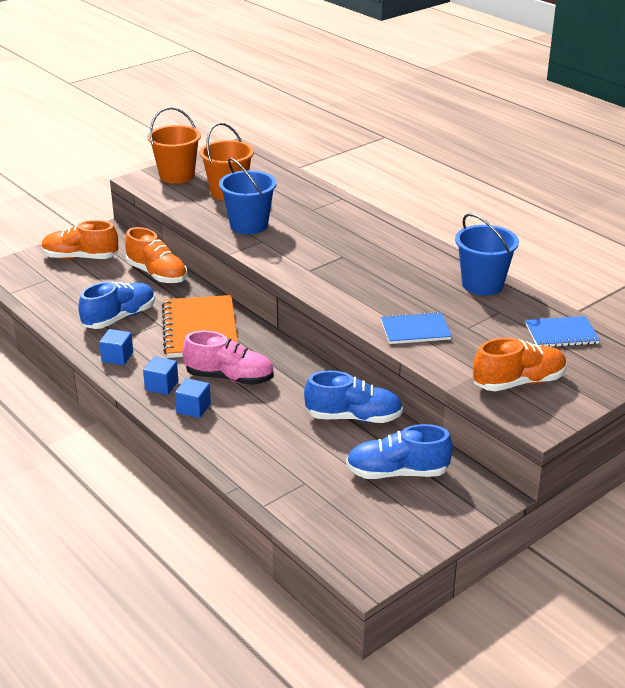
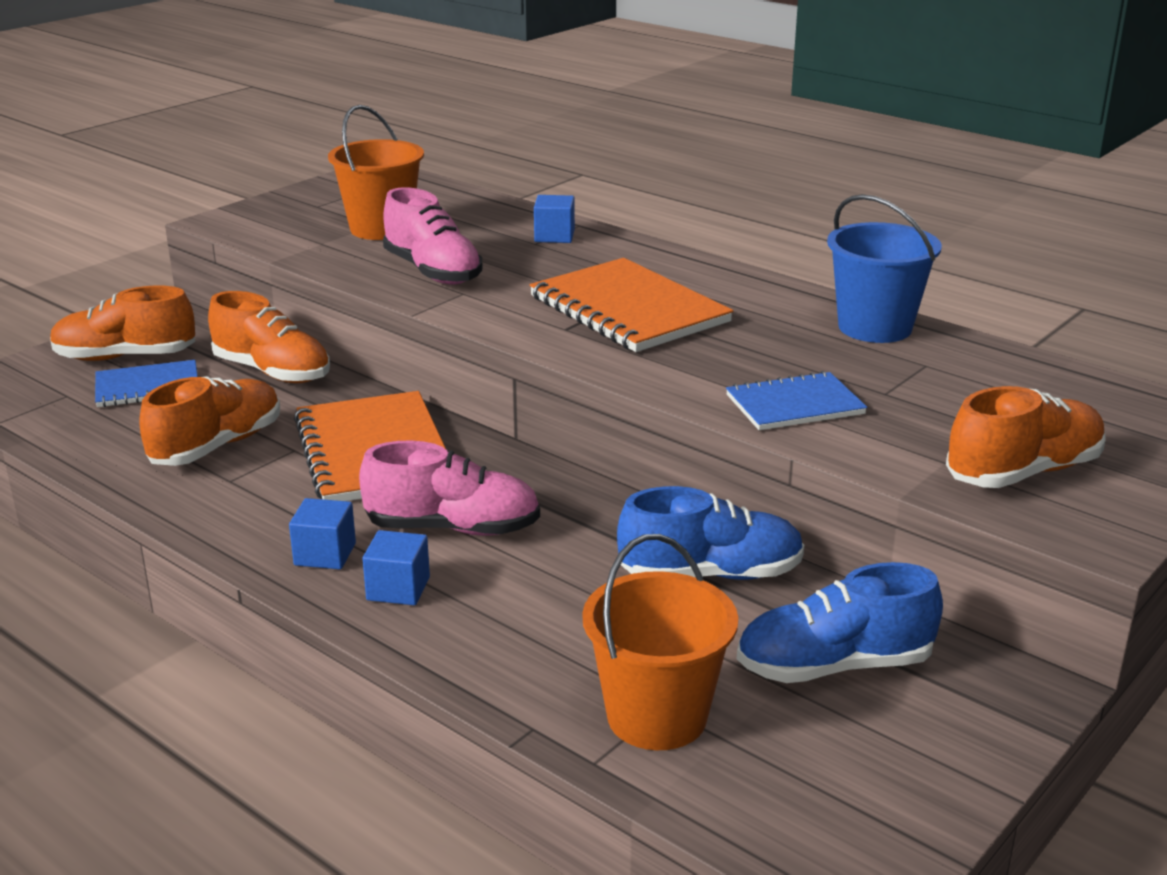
camera: 10 degrees left, 5 degrees down
(117, 357) = (226, 512): blue cube -> blue cube (554, 236)
(119, 318) = (217, 446): blue shoe -> orange shoe
(177, 176) = (284, 212): orange bucket -> orange bucket (656, 717)
(249, 225) = (433, 272): blue bucket -> pink shoe
(349, 260) = (629, 309): none -> orange notebook
(561, 334) = (1051, 389): blue notebook -> blue notebook (147, 387)

